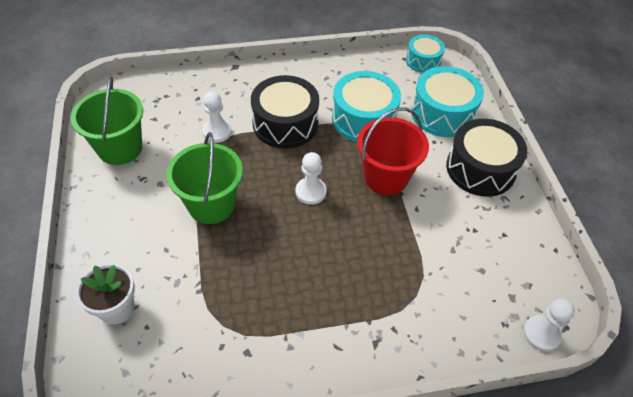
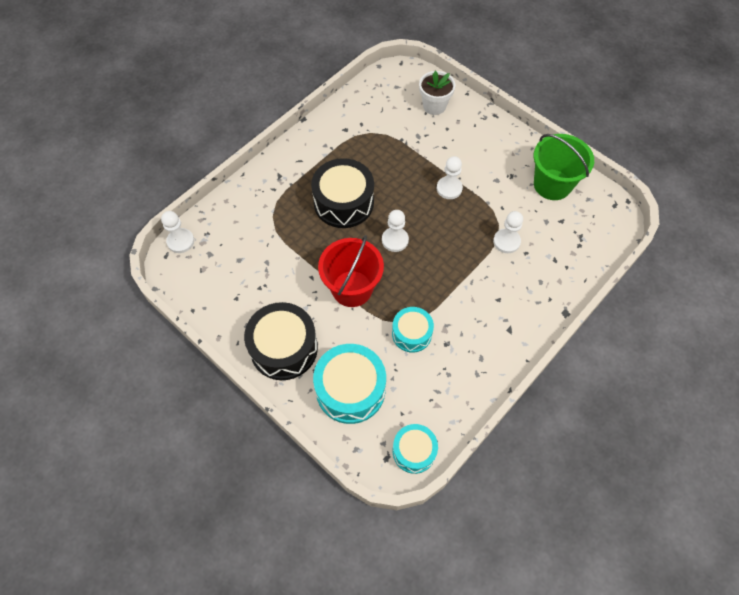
camera: 145 degrees right, 10 degrees up
(211, 204) = (449, 188): green bucket -> white pawn
(285, 123) = (466, 284): black drum -> black drum (343, 202)
(363, 119) = (411, 333): turquoise drum -> turquoise drum, size x0.60

